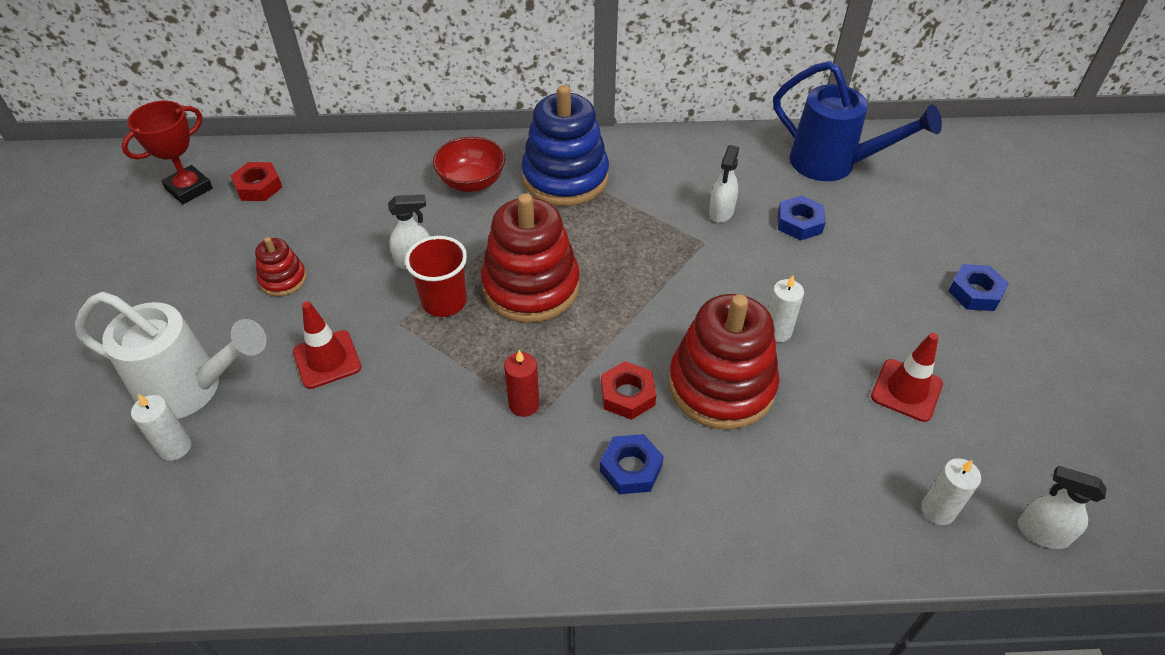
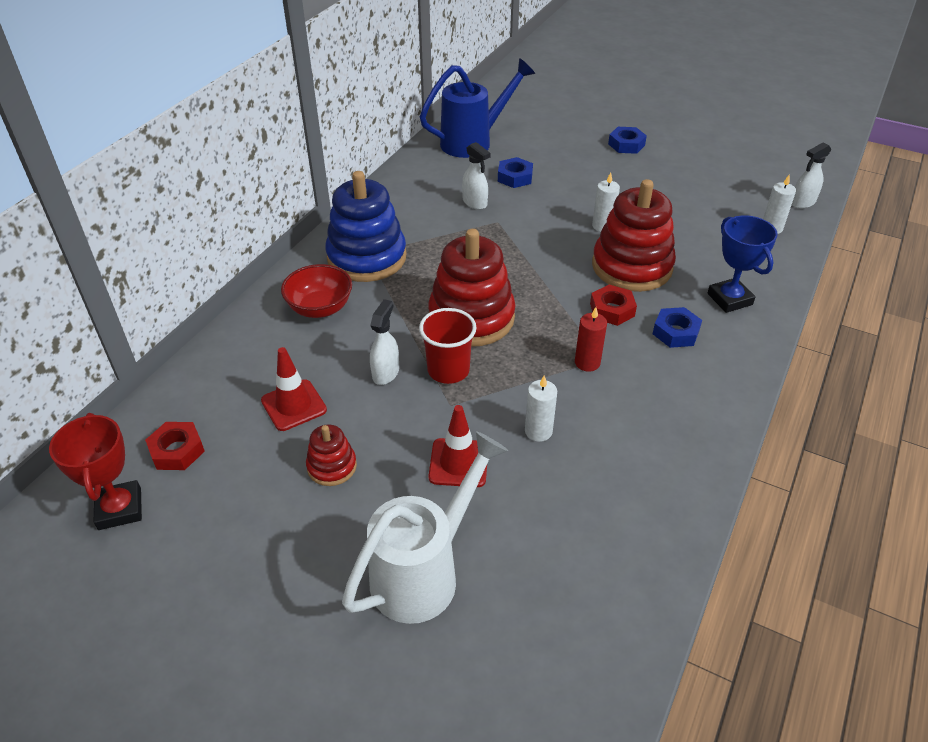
camera: 60 degrees left, 5 degrees down
(175, 447) = (489, 602): white candle -> white candle (538, 431)
(736, 505) = (729, 299): none -> blue trophy
(906, 390) = (682, 200): red traffic cone -> red traffic cone (294, 405)

